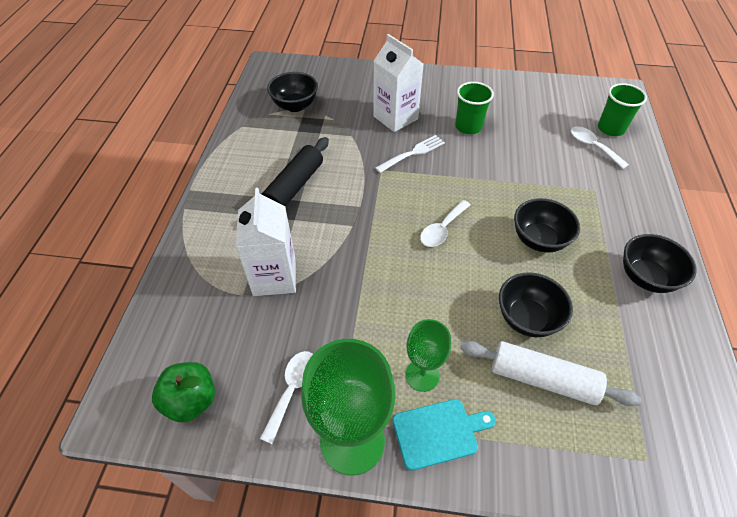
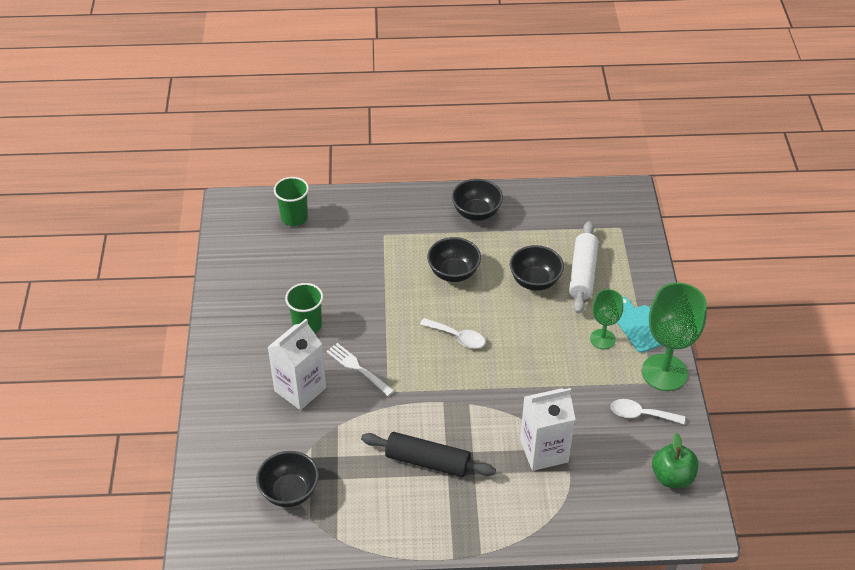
camera: 100 degrees left, 5 degrees down
(592, 146) = (324, 232): white spoon -> none

